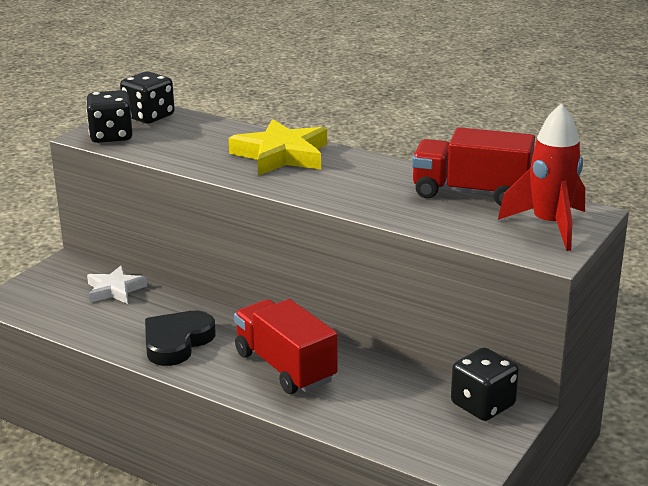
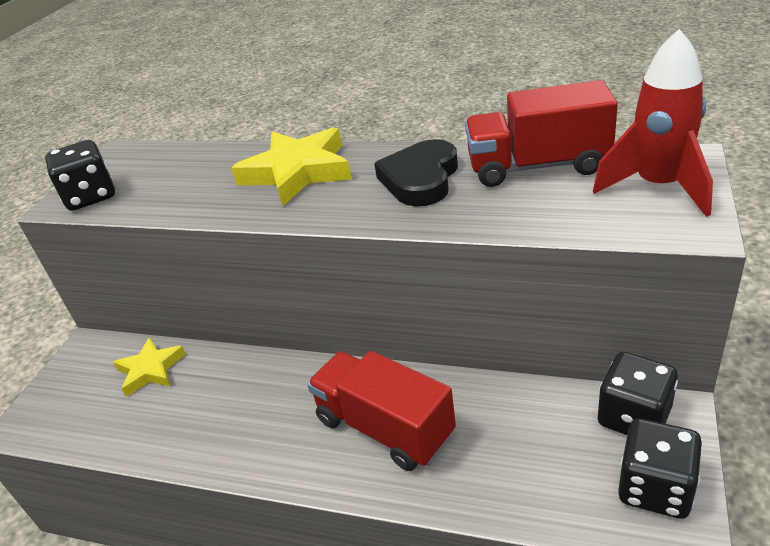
camera: 10 degrees left, 10 degrees up
(115, 289) = (150, 369): white star -> yellow star
(149, 116) = (128, 160): black dice -> black dice (655, 488)
(177, 342) = (245, 427): black heart -> black heart (420, 179)

